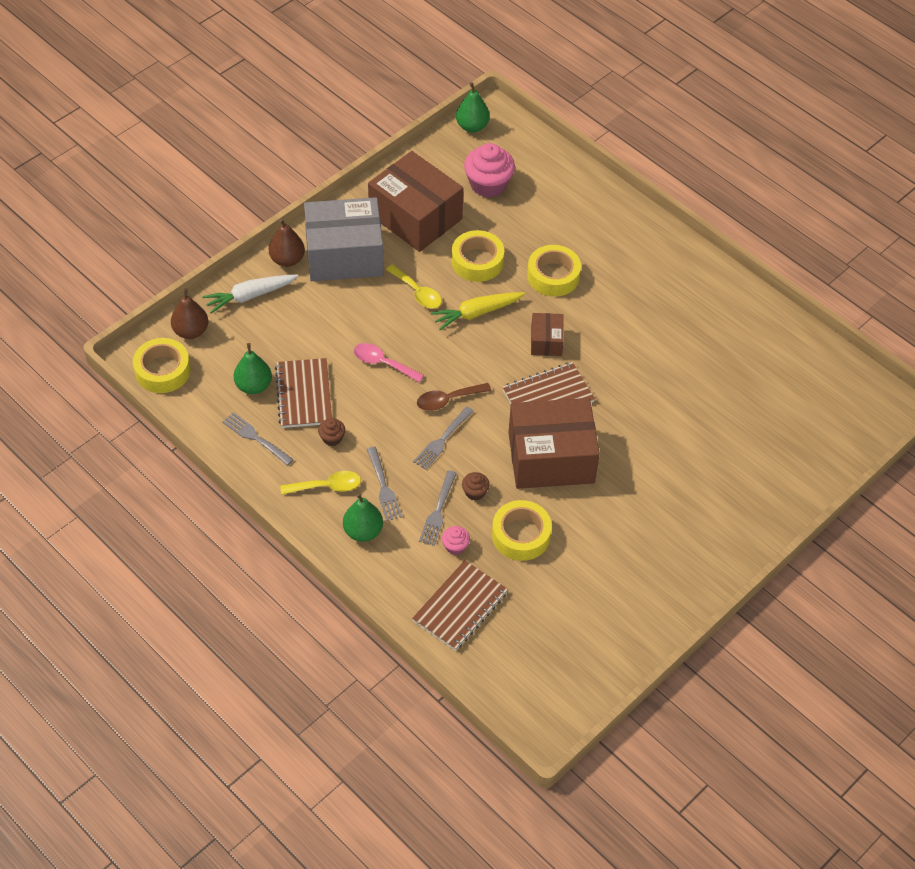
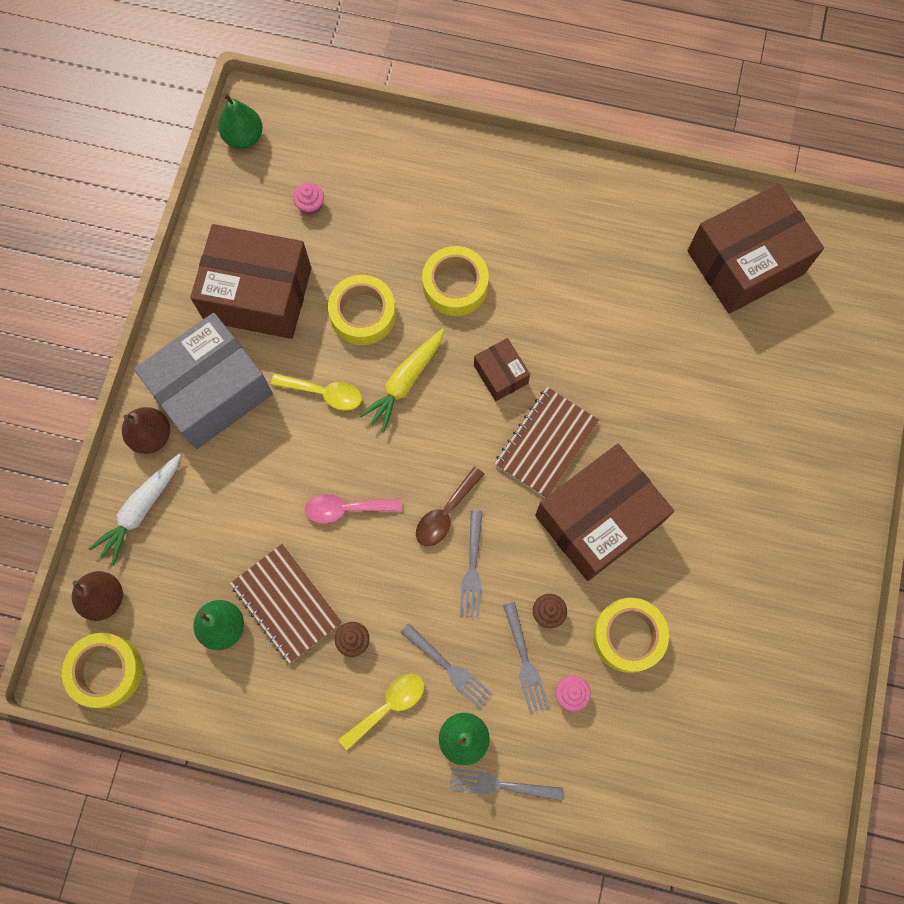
camera: 30 degrees left, 20 degrees up
(255, 438) = (269, 693): grey fork -> grey fork (500, 785)
(460, 607) = (623, 766): brown notebook -> none
(488, 184) = (310, 205): pink cupcake -> pink cupcake, size x0.48
(774, 363) = (745, 262): none -> brown box

